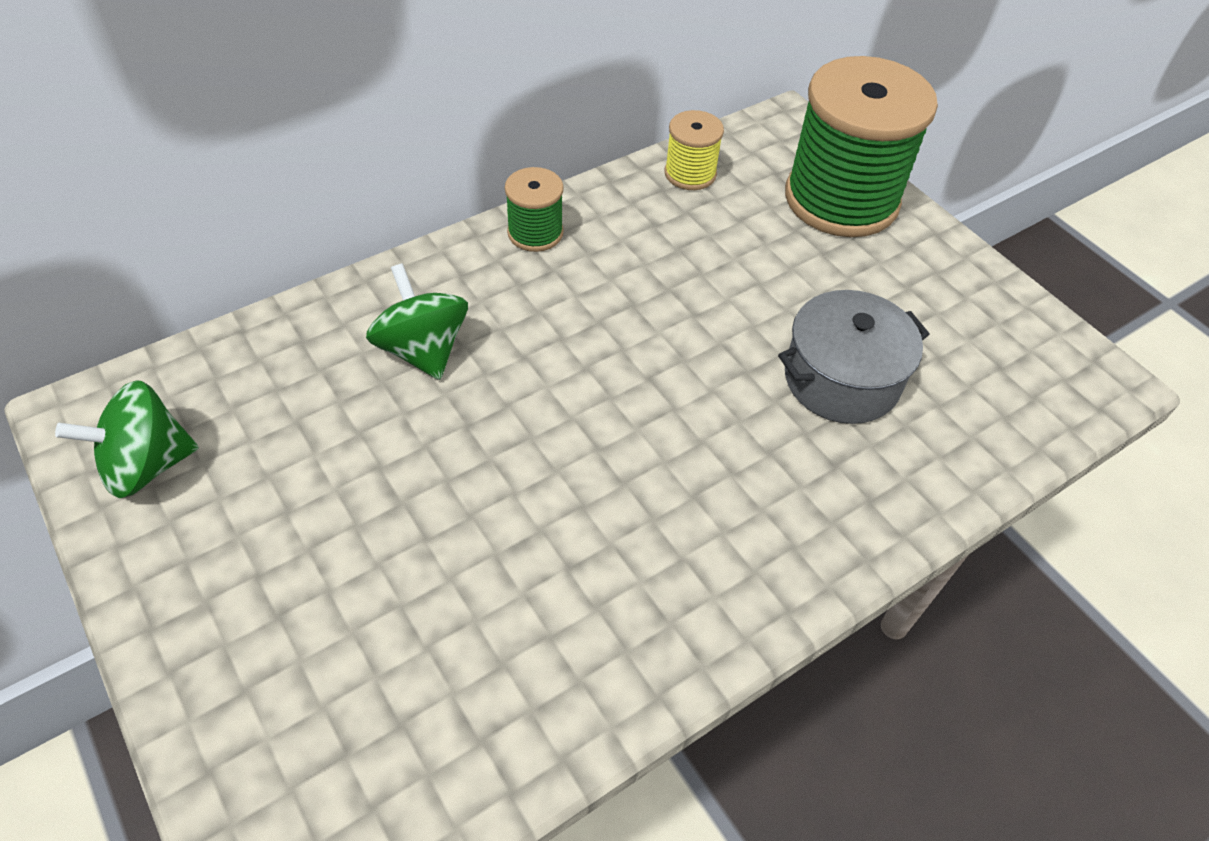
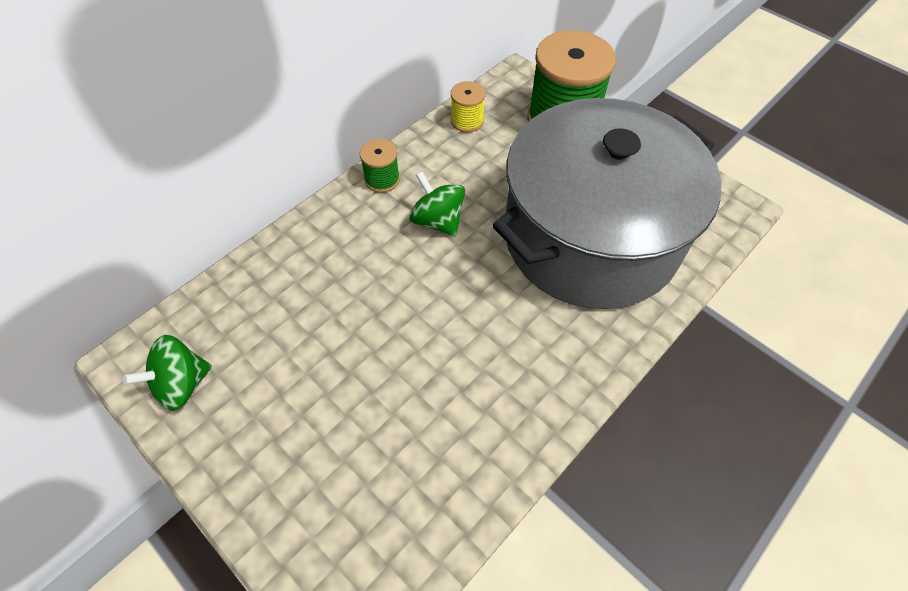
camera: 10 degrees left, 5 degrees up
(423, 350) = (334, 271): green spinning top -> green spinning top (438, 220)
(841, 379) = (591, 237): grey pot -> grey pot, size x2.45

